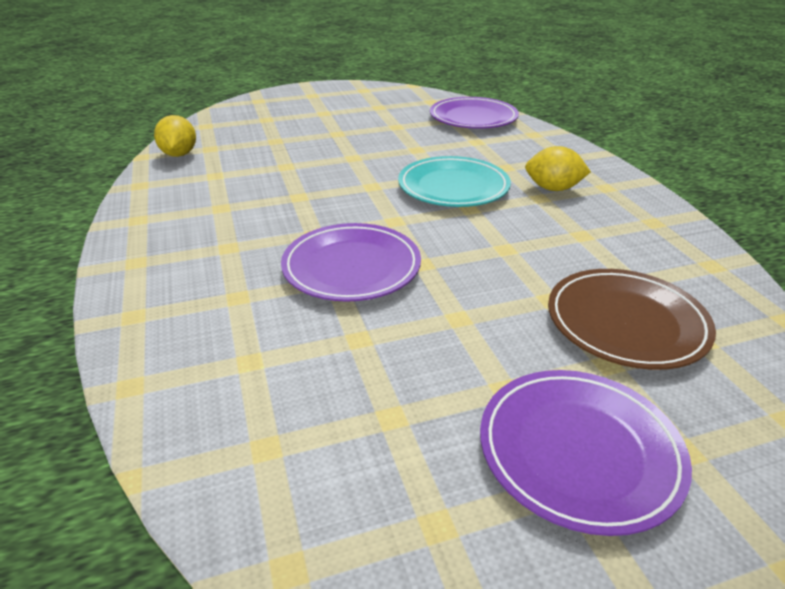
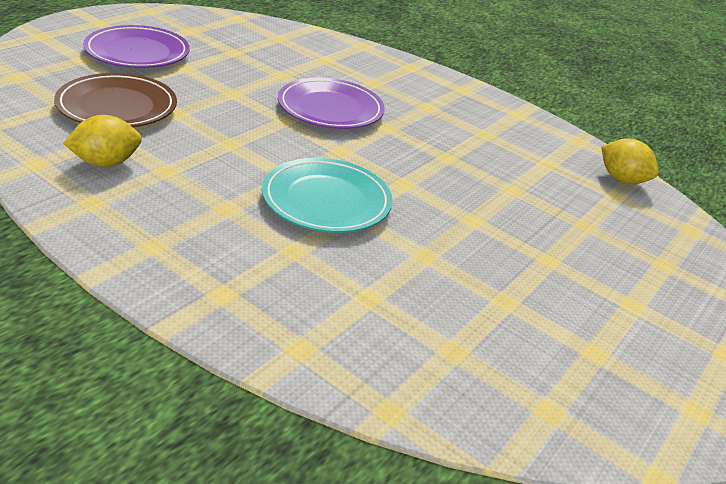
camera: 140 degrees right, 0 degrees up
(473, 118) = (428, 369): purple plate -> none
(553, 189) = (217, 225): yellow lemon -> yellow lemon (106, 162)

